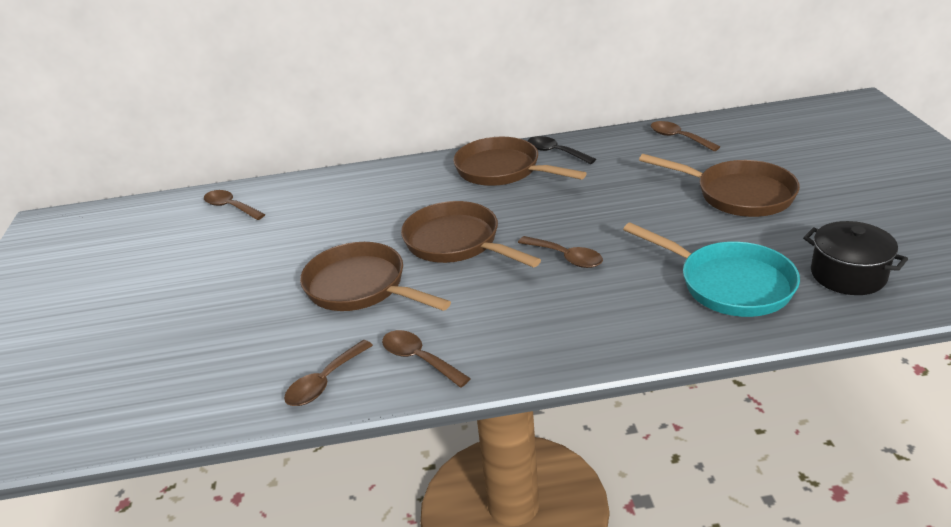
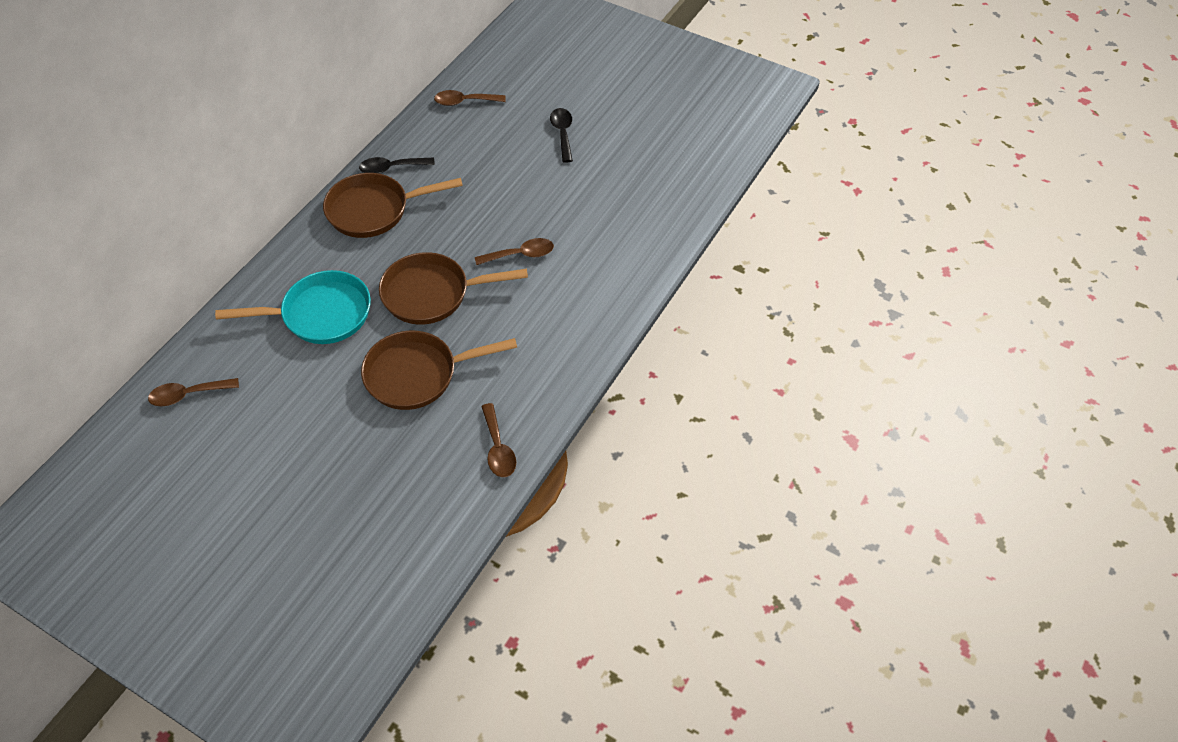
camera: 55 degrees left, 20 degrees up
(419, 359) = (531, 389): brown spoon -> none
(728, 284) = (634, 209): turquoise pan -> turquoise pan (320, 314)
(738, 194) = (562, 133): brown pan -> black spoon
(848, 275) = (684, 160): black pot -> none

